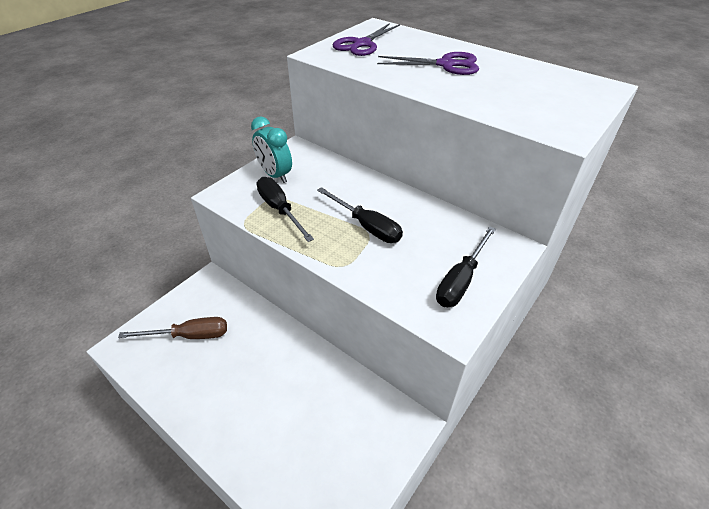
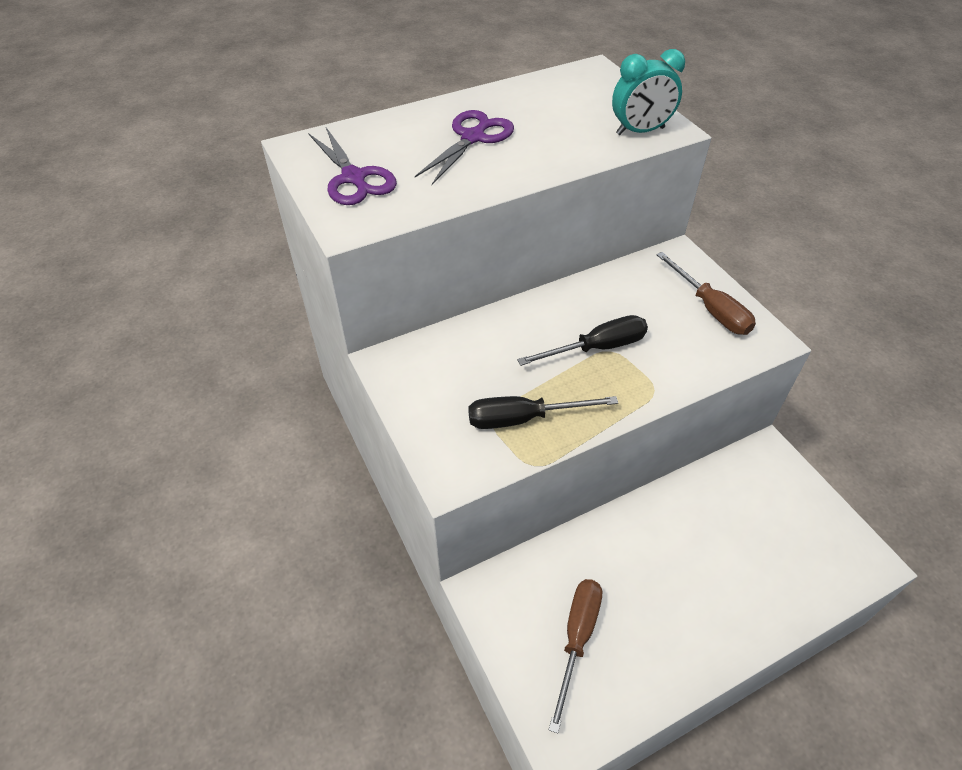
camera: 65 degrees left, 5 degrees up
(275, 175) = (440, 403): turquoise clock -> turquoise clock (640, 131)
(461, 280) = (710, 309): black screwdriver -> brown screwdriver

